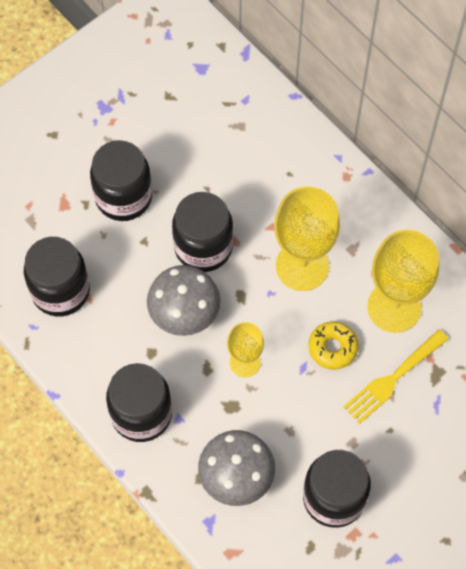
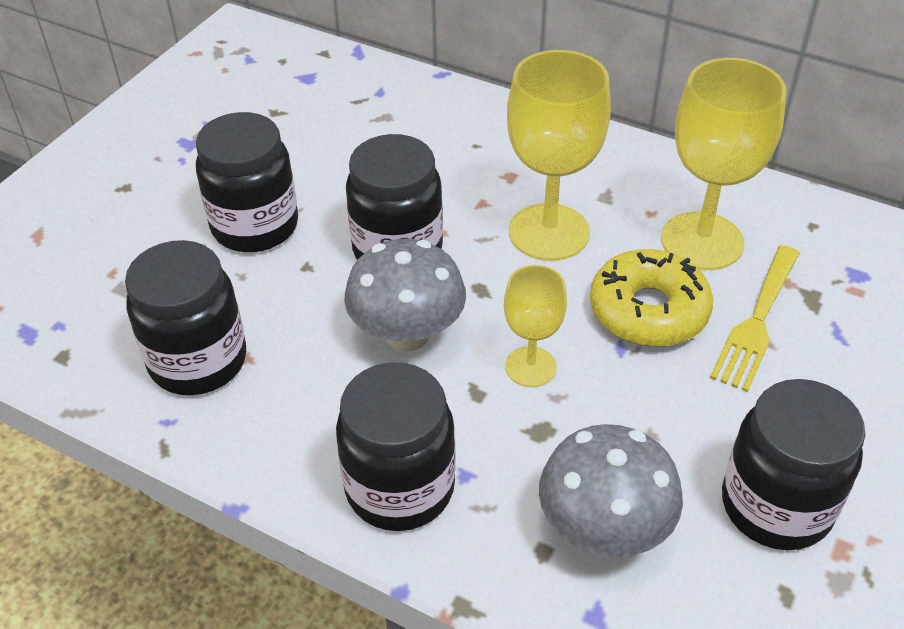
camera: 20 degrees left, 20 degrees down
(332, 348) = (648, 311): yellow donut -> yellow donut, size x1.52

